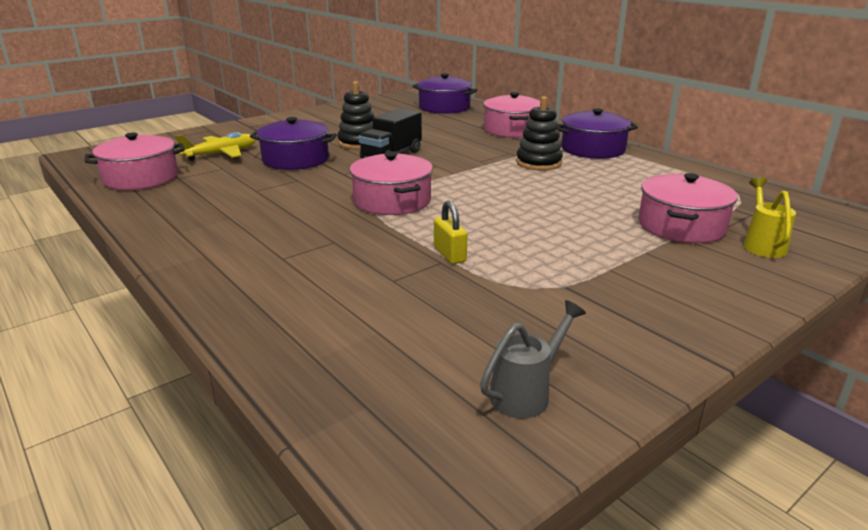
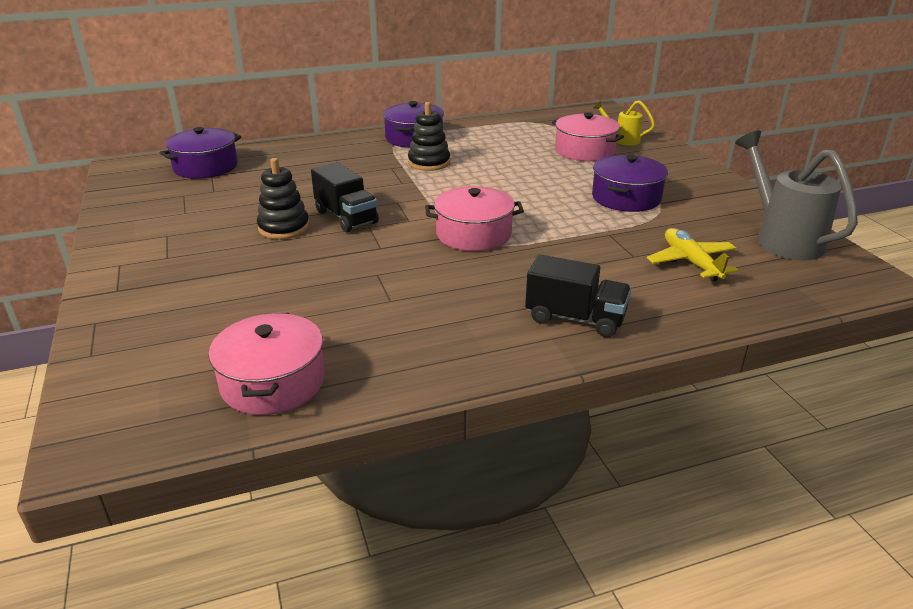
camera: 70 degrees left, 5 degrees up
(221, 154) = (230, 317): yellow plane -> yellow plane (691, 262)
(241, 261) = (575, 318): none -> black truck
(295, 159) = (306, 269): purple pot -> purple pot (626, 198)
(449, 254) = (598, 229): yellow padlock -> none
(512, 130) = (326, 154): pink pot -> none
(526, 393) = (782, 239): grey watering can -> grey watering can, size x1.88

